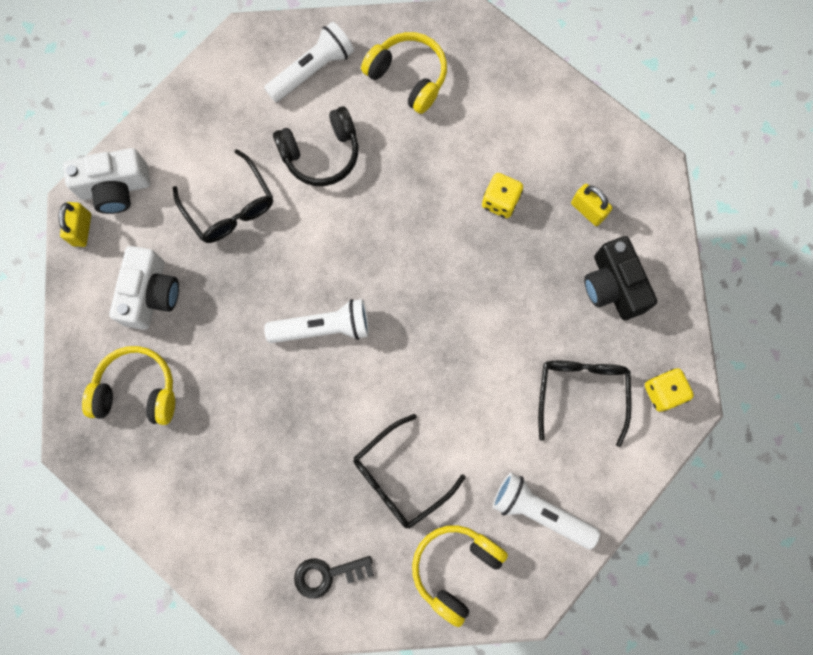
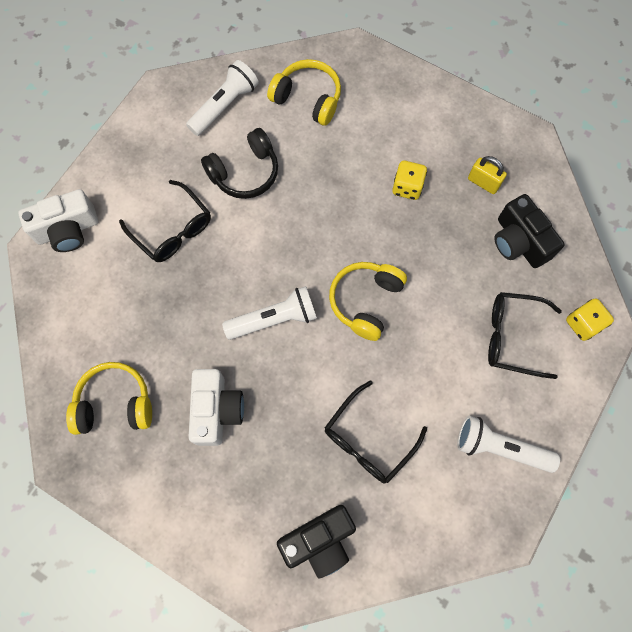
camera: 10 degrees left, 5 degrees down
(82, 229) = (43, 270): yellow padlock -> none
(151, 294) = (114, 316): white camera -> white camera (216, 410)
(327, 574) = (319, 540): black key -> black camera
(455, 568) = (435, 513): yellow headphones -> yellow headphones (366, 301)
(581, 393) = (512, 337): black glasses -> black glasses turned 75 degrees counterclockwise

